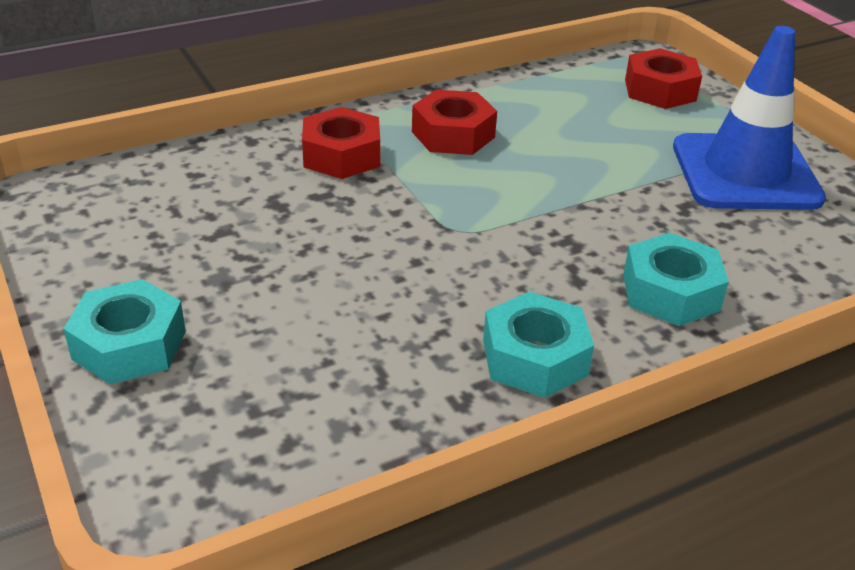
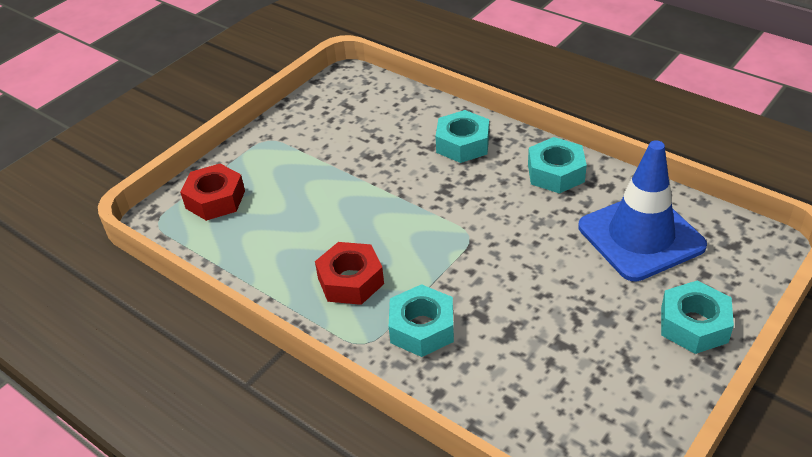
camera: 110 degrees left, 5 degrees up
(342, 155) = (422, 328): red nut -> turquoise nut
(745, 173) = (315, 142): blue traffic cone -> blue traffic cone (641, 236)

